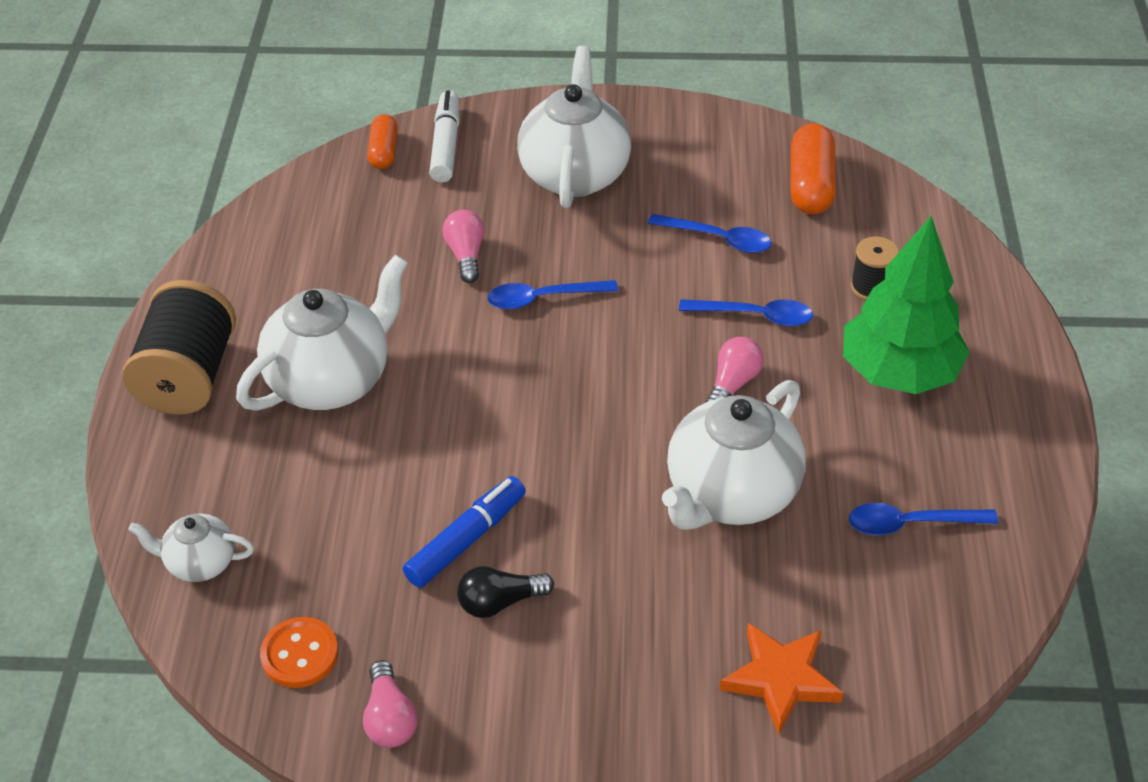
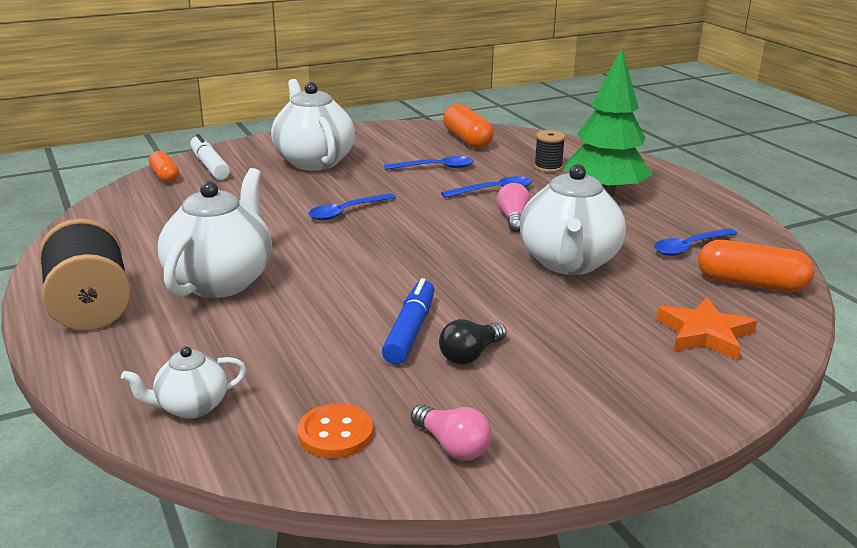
camera: 30 degrees left, 20 degrees down
(466, 255) = (271, 205): pink light bulb -> none
(923, 621) = (751, 284): none -> orange capsule

